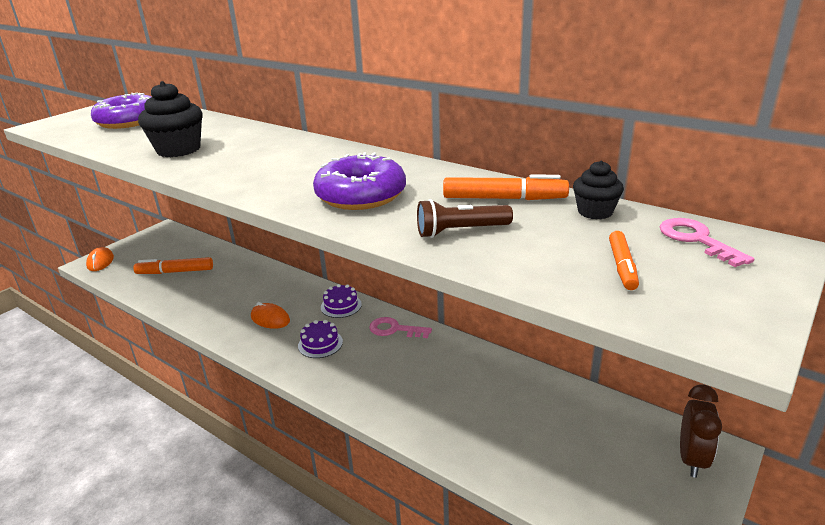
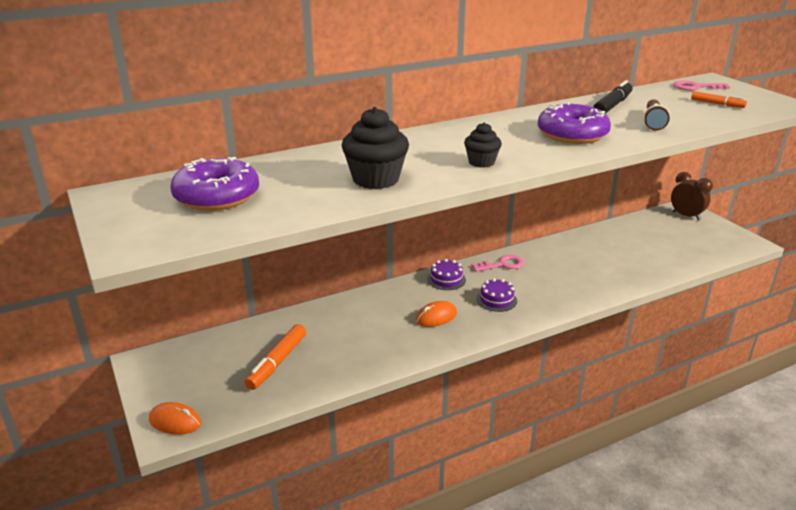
camera: 65 degrees left, 0 degrees up
(395, 329) = (502, 265): pink key -> pink key turned 150 degrees counterclockwise
(504, 198) = (612, 105): orange marker -> black marker
(595, 212) = (648, 94): black cupcake -> black cupcake (481, 162)

